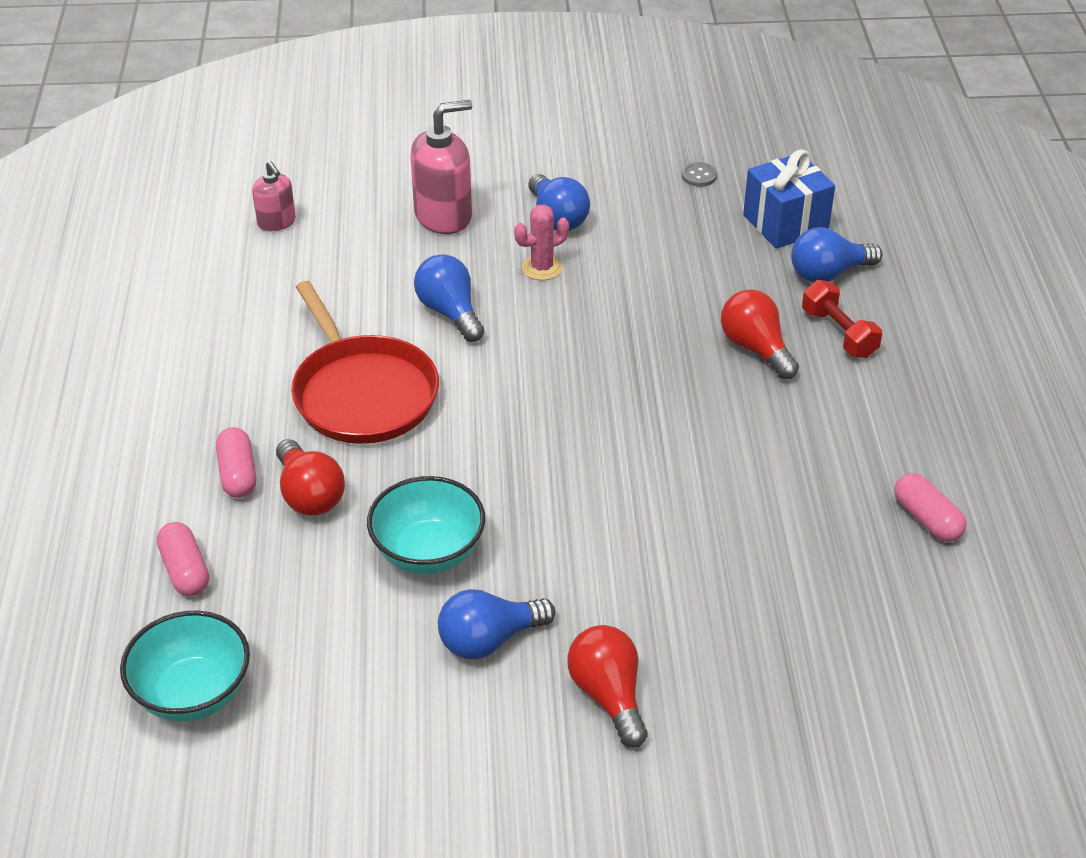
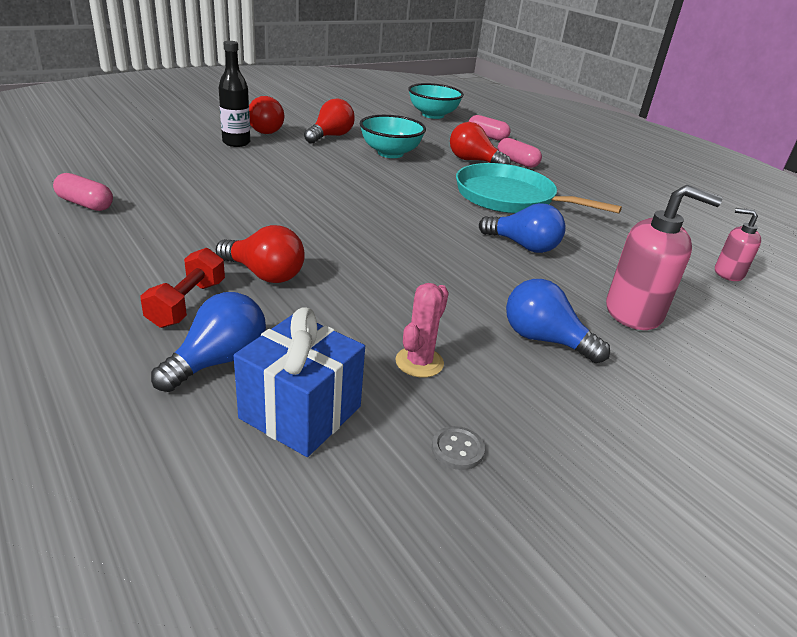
camera: 145 degrees right, 10 degrees down
(362, 393) = (510, 198): red pan -> turquoise pan
(443, 216) = (634, 312): pink soap dispenser -> pink soap dispenser turned 105 degrees counterclockwise
(489, 640) = (330, 136): blue light bulb -> red light bulb
(542, 268) = (501, 291): pink cactus -> pink cactus (419, 362)
(673, 652) = (236, 143): none -> black bottle
(838, 333) = (187, 304): red dumbbell -> red dumbbell turned 75 degrees clockwise

